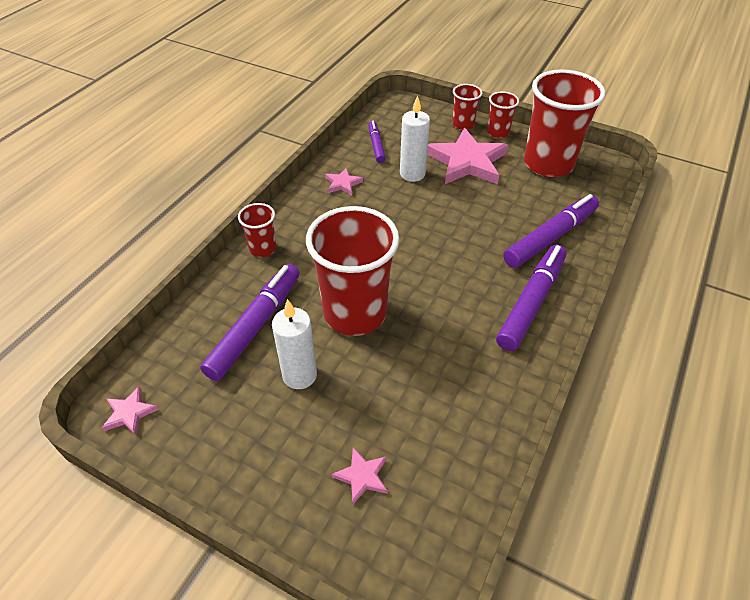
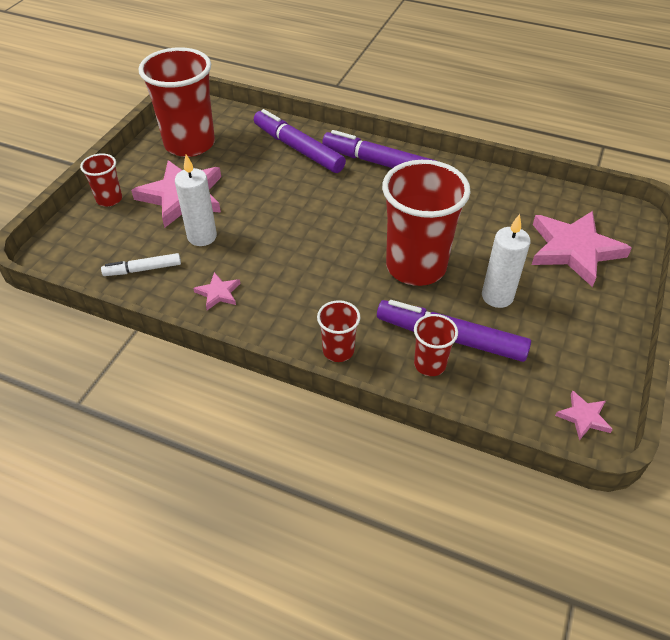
camera: 95 degrees left, 0 degrees up
(362, 476) = (574, 250): pink star -> pink star, size x2.21
(376, 145) = (143, 269): purple marker -> white marker
(498, 132) = (130, 174): red cup -> red cup (430, 364)

